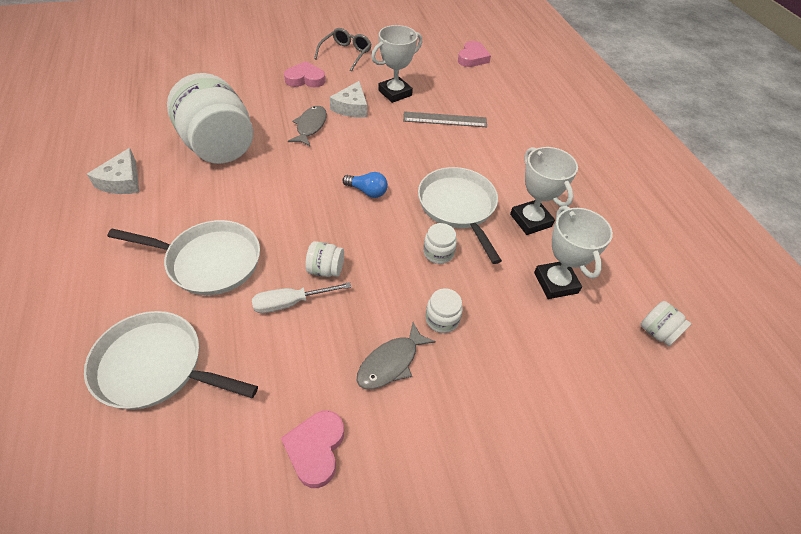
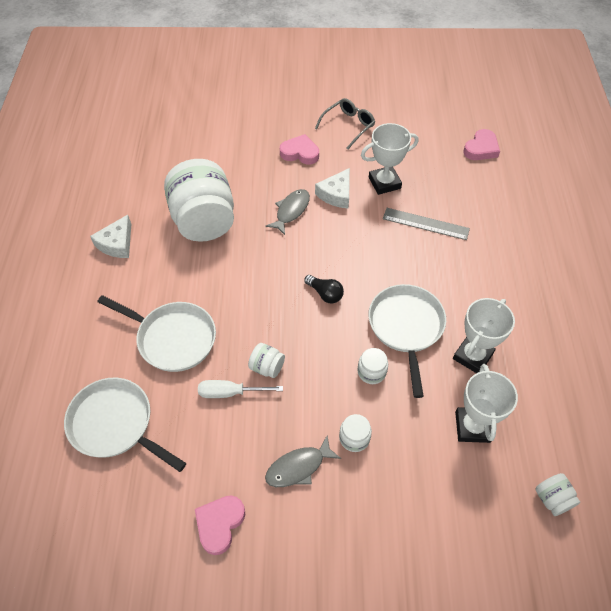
camera: 20 degrees right, 5 degrees up
(367, 191) = (325, 294): blue light bulb -> black light bulb
(530, 220) = (472, 356): white trophy -> white trophy turned 45 degrees clockwise

